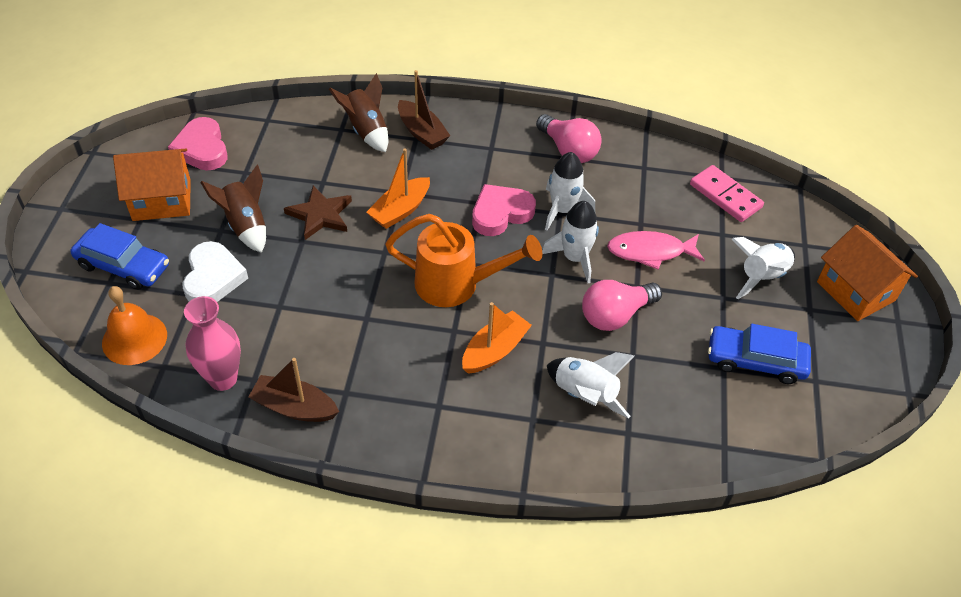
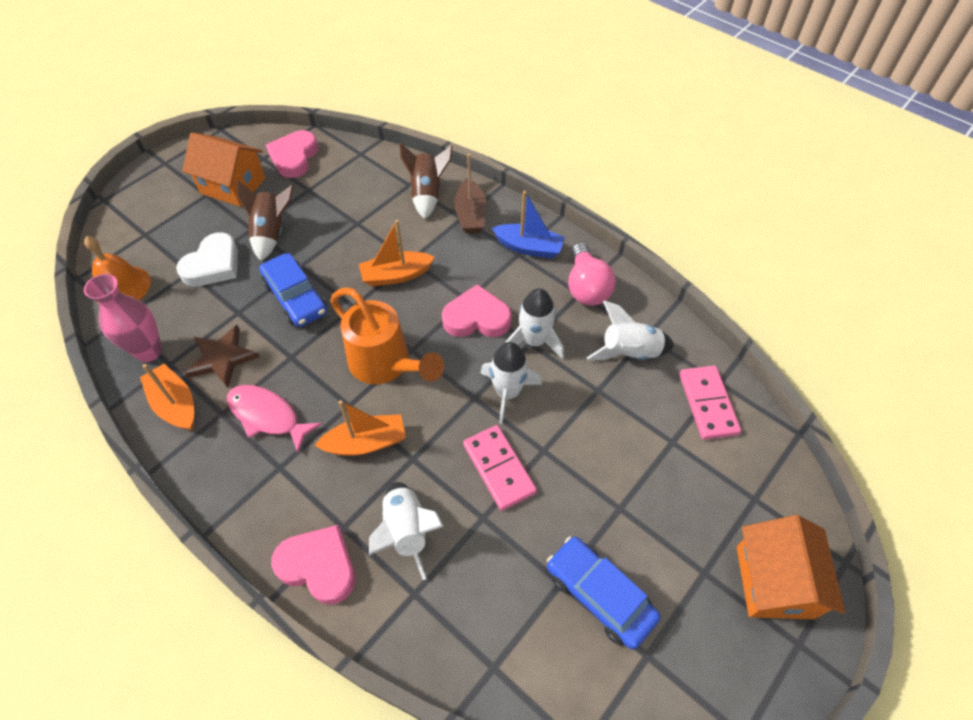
camera: 35 degrees right, 5 degrees up
(123, 266) = (164, 226): blue car -> blue car (295, 297)
(294, 407) = (175, 404): brown boat -> orange boat
(320, 215) = (332, 250): brown star -> brown star (222, 358)
(495, 139) = (529, 247): none -> blue boat
(539, 456) = (319, 566): none -> pink heart
(615, 315) = (499, 468): pink light bulb -> pink domino
(650, 252) = (584, 423): pink fish -> pink fish (268, 416)
(761, 277) = (678, 508): white rocket -> white rocket (629, 352)

